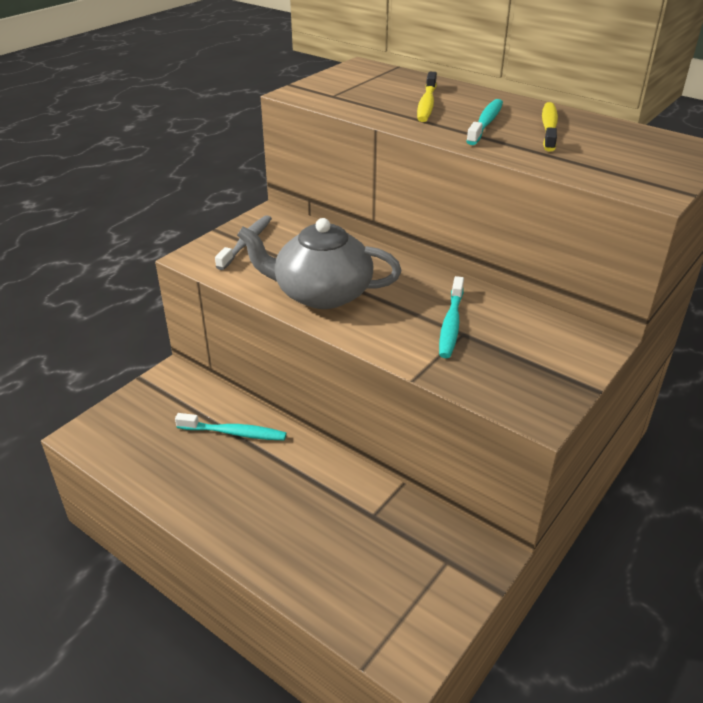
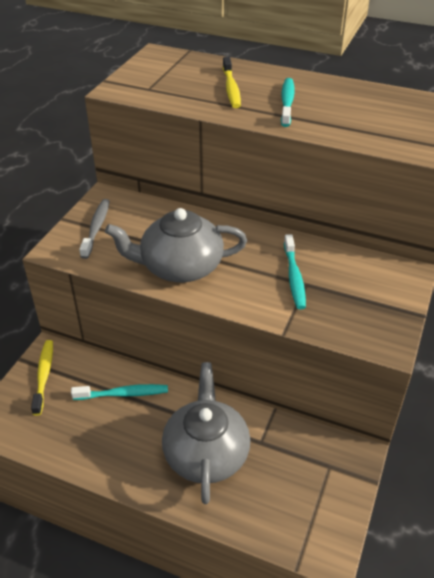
camera: 15 degrees left, 5 degrees up
(304, 514) = (206, 453): none -> grey teapot
(549, 127) = (338, 101): yellow toothbrush -> yellow toothbrush (44, 375)

